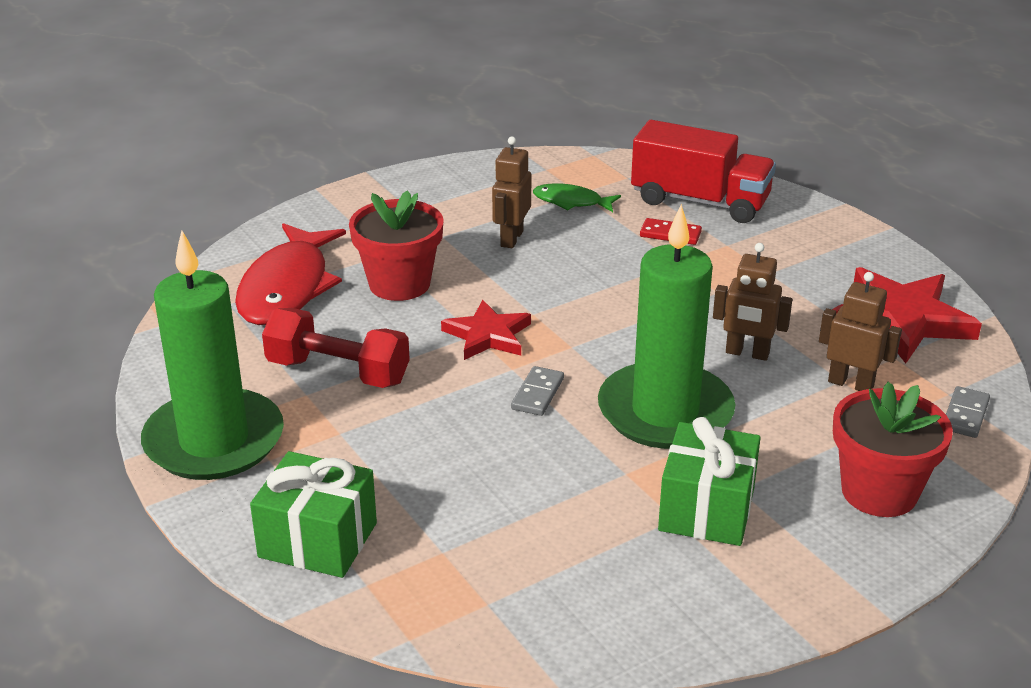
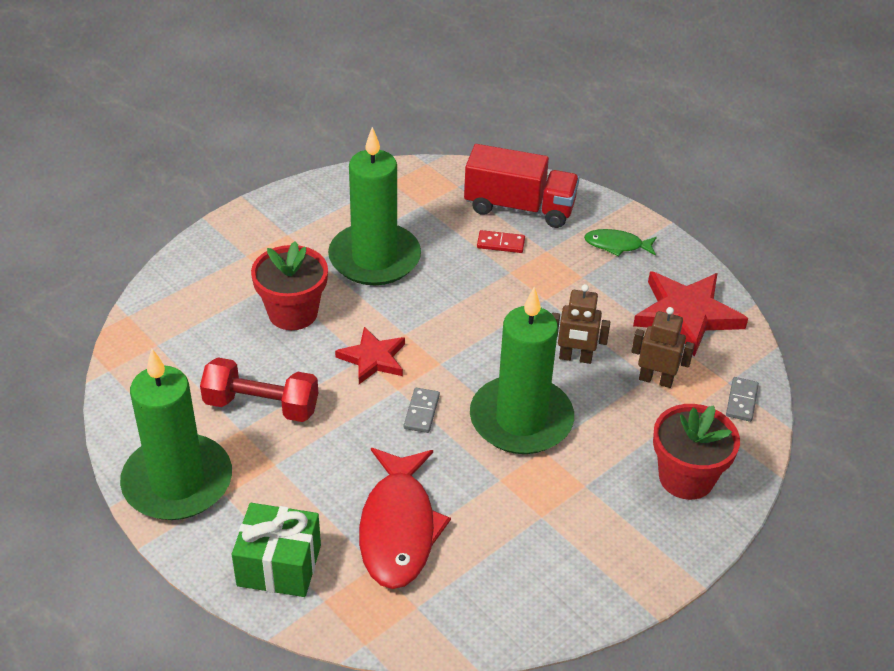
camera: 10 degrees left, 10 degrees up
(287, 288) = (202, 325): red fish -> red fish (398, 528)
(511, 238) = (374, 258): brown robot -> green candle
(571, 202) = (416, 216): green fish -> green fish (617, 245)
(706, 509) = (564, 506): green gift -> none

